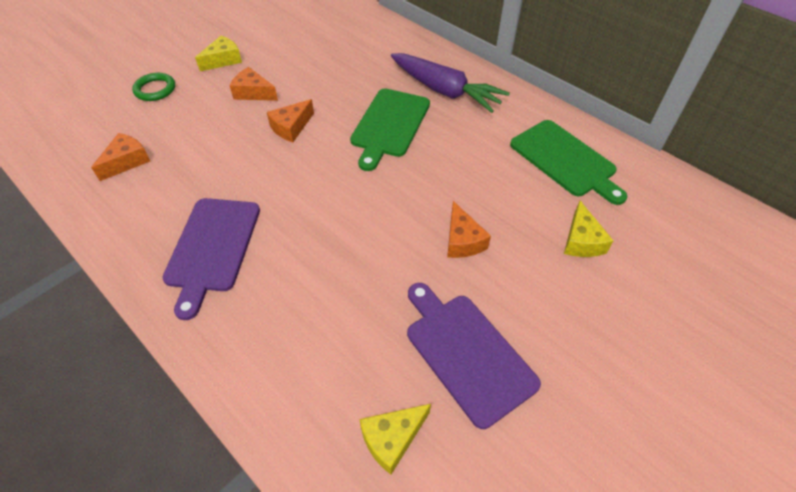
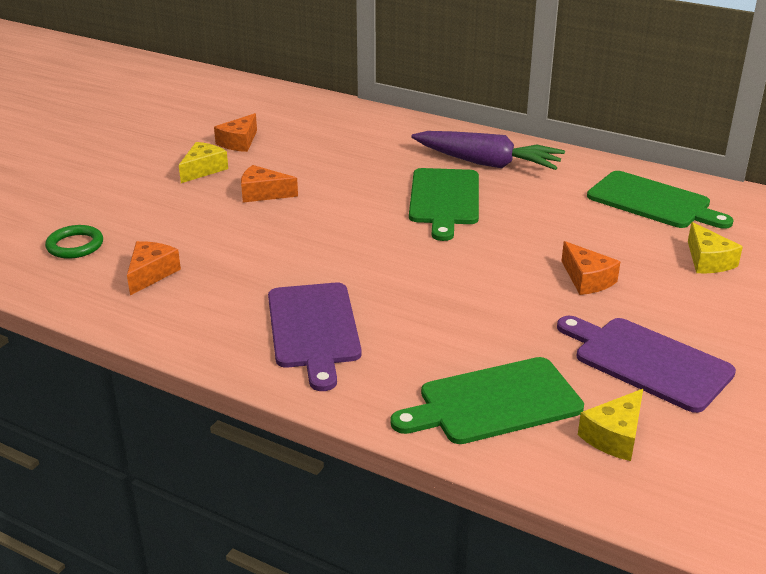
camera: 15 degrees left, 20 degrees down
(155, 89) = (136, 206): green ring -> green ring (75, 245)
(291, 127) = (331, 217): orange cheese -> orange cheese (239, 142)
(310, 369) = (494, 402): none -> green cutting board

